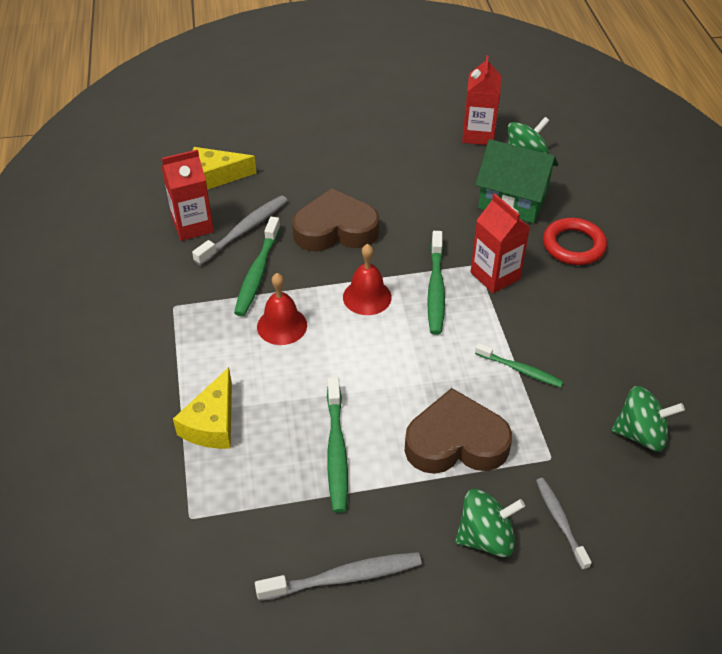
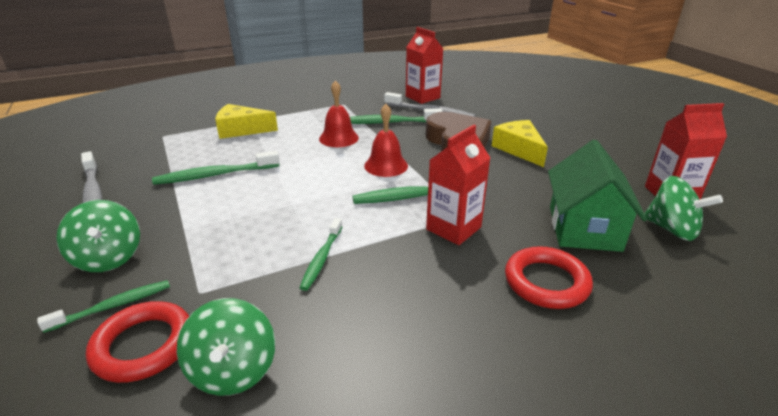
camera: 75 degrees right, 15 degrees down
(215, 176) = (479, 95): yellow cheese -> yellow cheese (519, 149)
(456, 442) = (223, 229): brown heart -> none
(560, 521) = (113, 306): grey toothbrush -> green toothbrush
(610, 492) = (143, 345): none -> red ring

